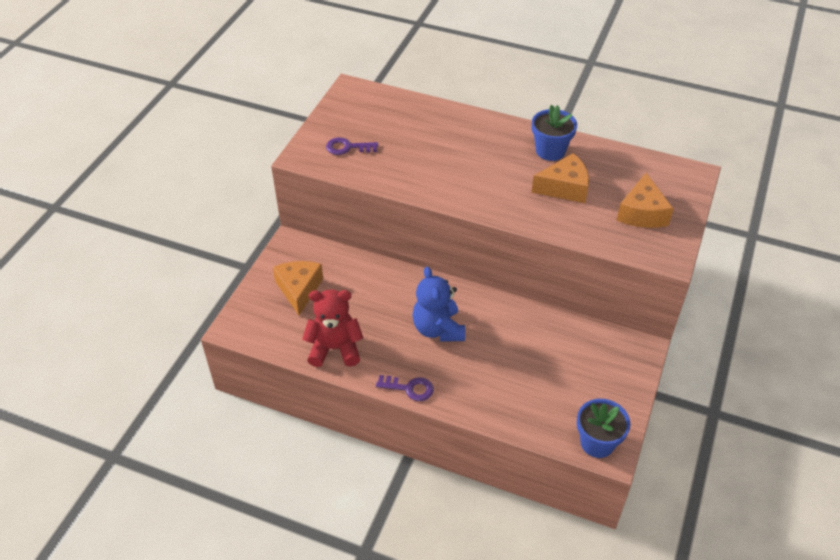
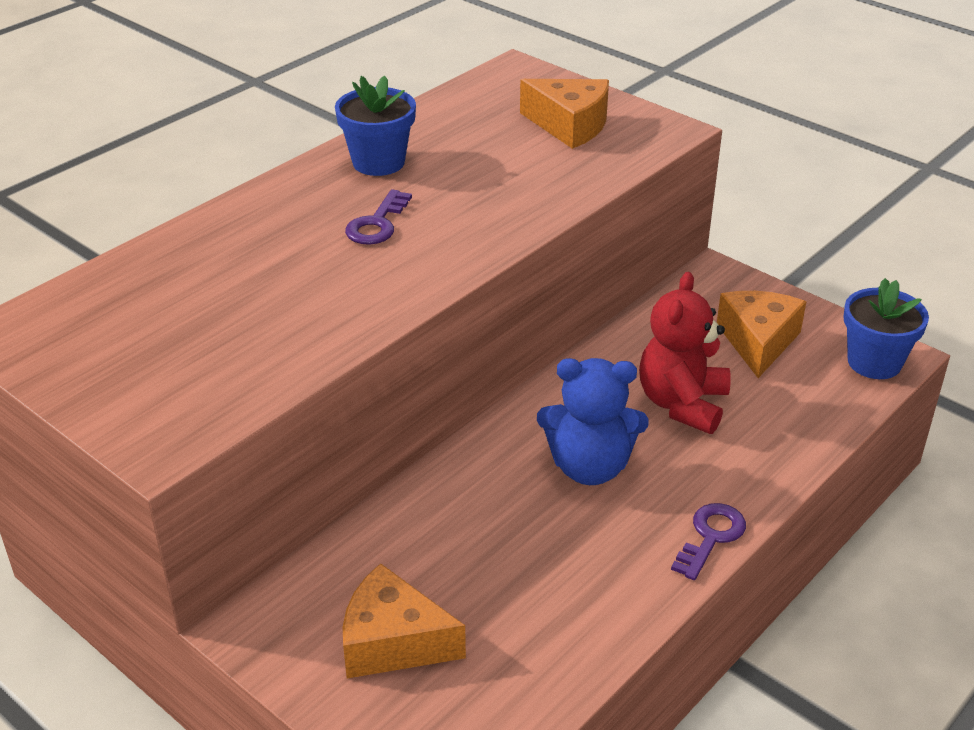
camera: 70 degrees left, 10 degrees down
(335, 348) = (578, 619): red teddy bear -> red teddy bear (682, 404)
(347, 147) = (186, 375): purple key -> purple key (377, 224)
(564, 188) = (474, 171): orange cheese -> orange cheese (758, 341)

